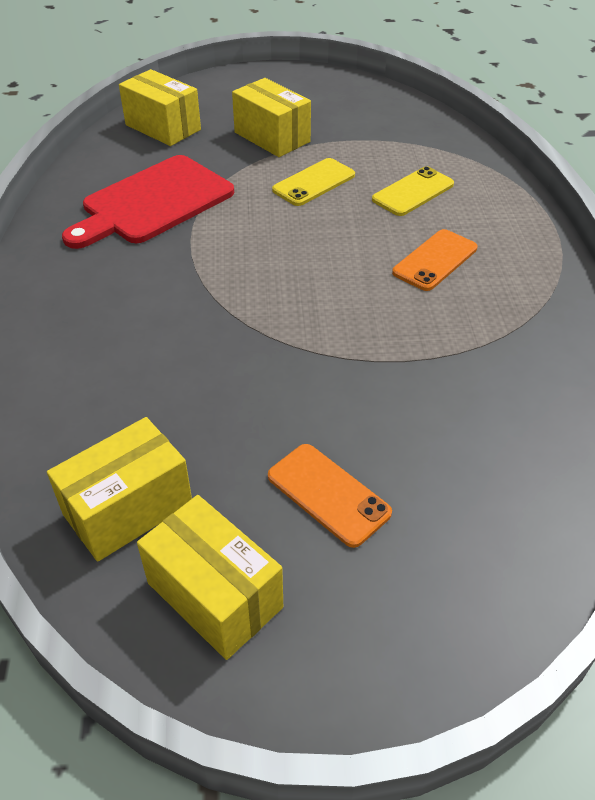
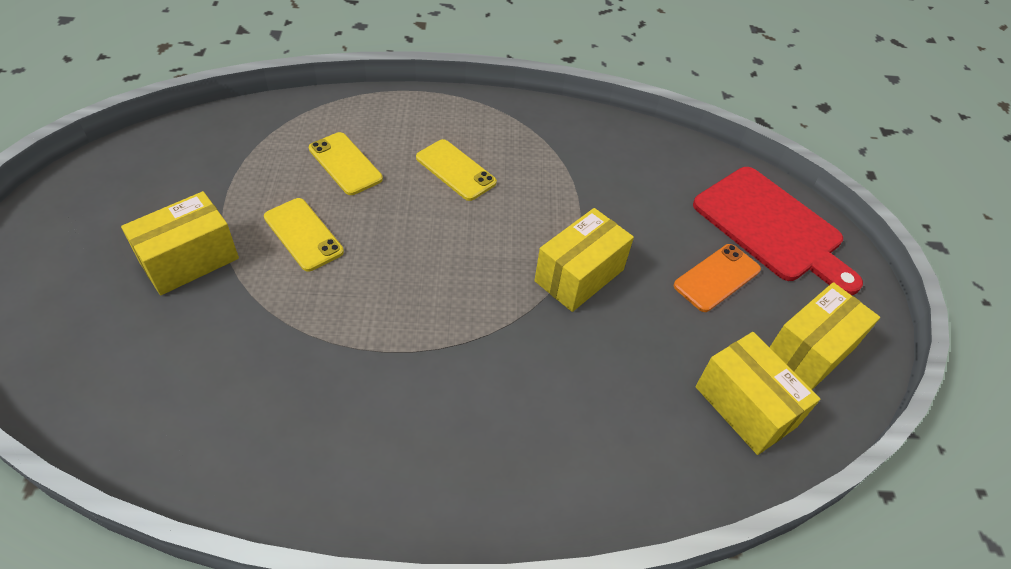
camera: 90 degrees left, 5 degrees up
(153, 202) = (296, 387): red cutting board -> red cutting board (772, 227)
(163, 127) = (108, 374): yellow box -> yellow box (579, 275)
(435, 260) = (455, 170): orange phone -> yellow phone

